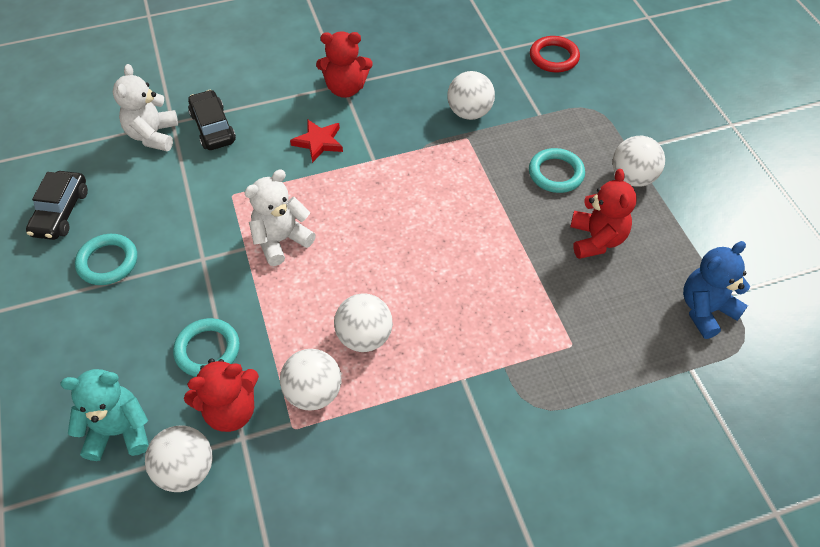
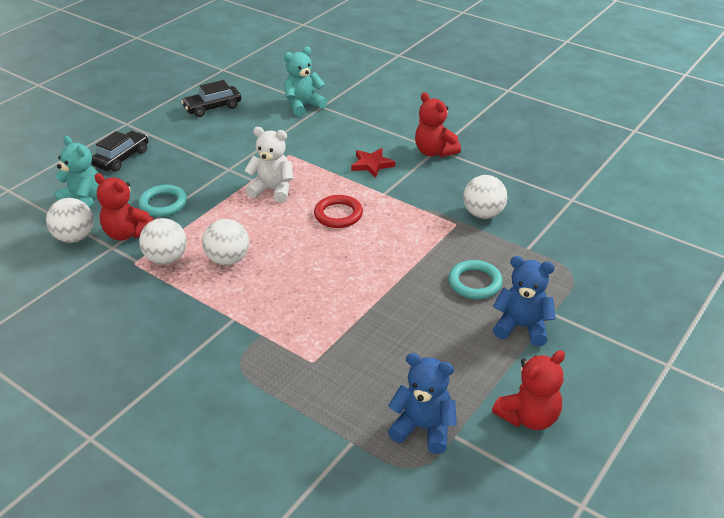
camera: 55 degrees right, 15 degrees down
(108, 262) = (193, 139): turquoise ring -> none
(153, 135) = (303, 105): white teddy bear -> turquoise teddy bear
(213, 128) = (335, 121): black car -> black car (121, 158)
(554, 57) = (601, 229): red ring -> red ring (338, 214)
(596, 239) = (431, 333): red teddy bear -> red teddy bear (528, 417)
(632, 178) = (522, 327): white ball -> blue teddy bear

